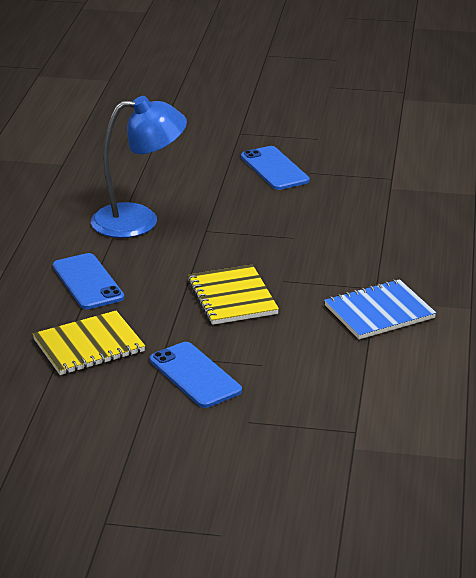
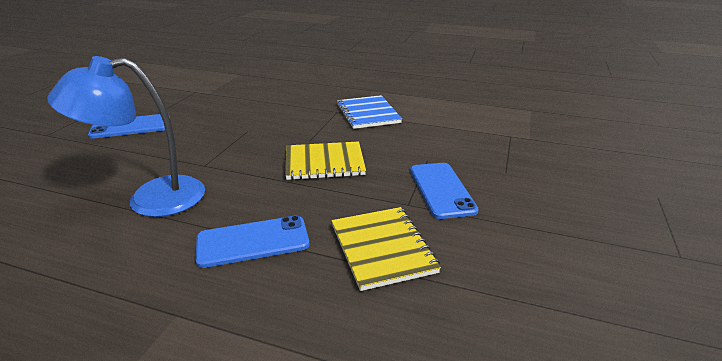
camera: 80 degrees left, 0 degrees up
(139, 220) = (151, 199): blue lamp -> blue lamp turned 105 degrees counterclockwise
(195, 375) = (441, 190): blue phone -> blue phone turned 75 degrees counterclockwise

